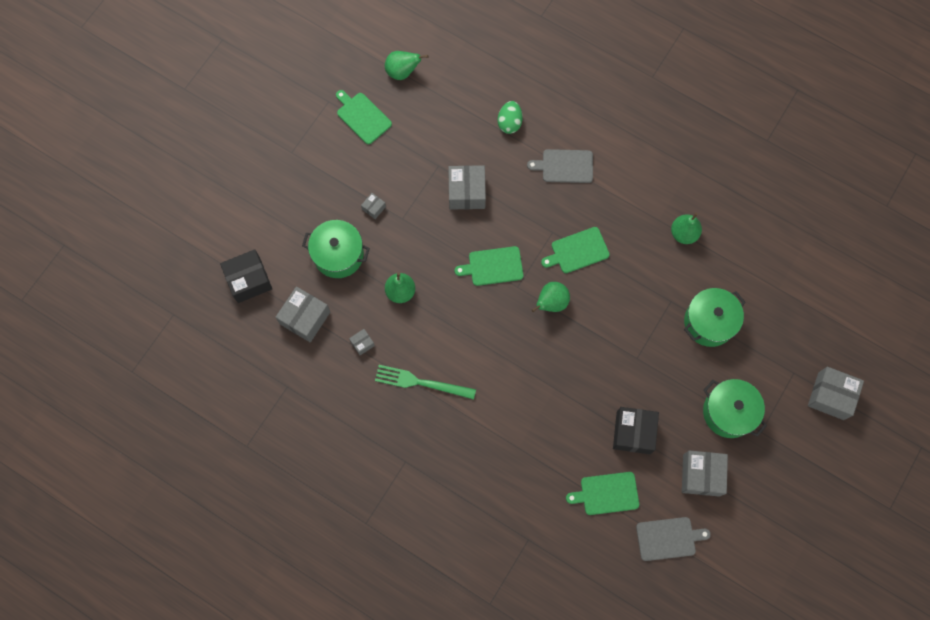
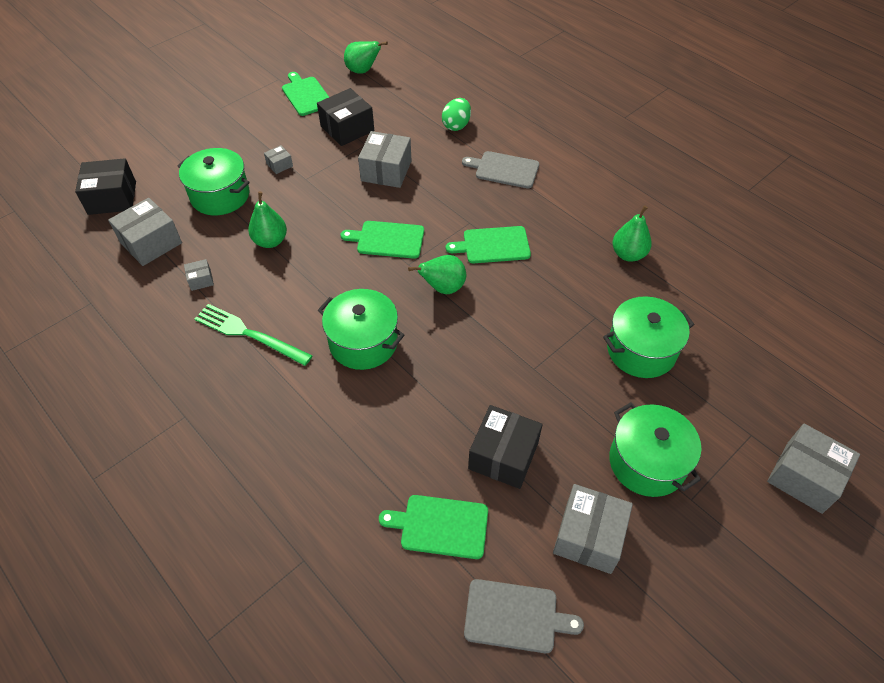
camera: 15 degrees right, 20 degrees down
(415, 150) = (347, 128): none -> black box
(508, 367) = (363, 342): none -> green pot

